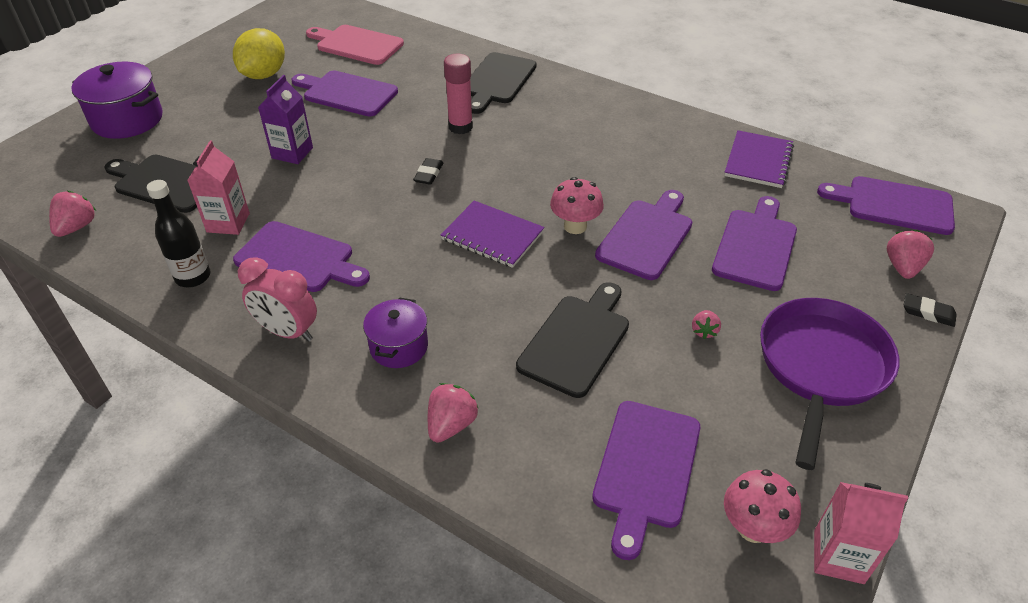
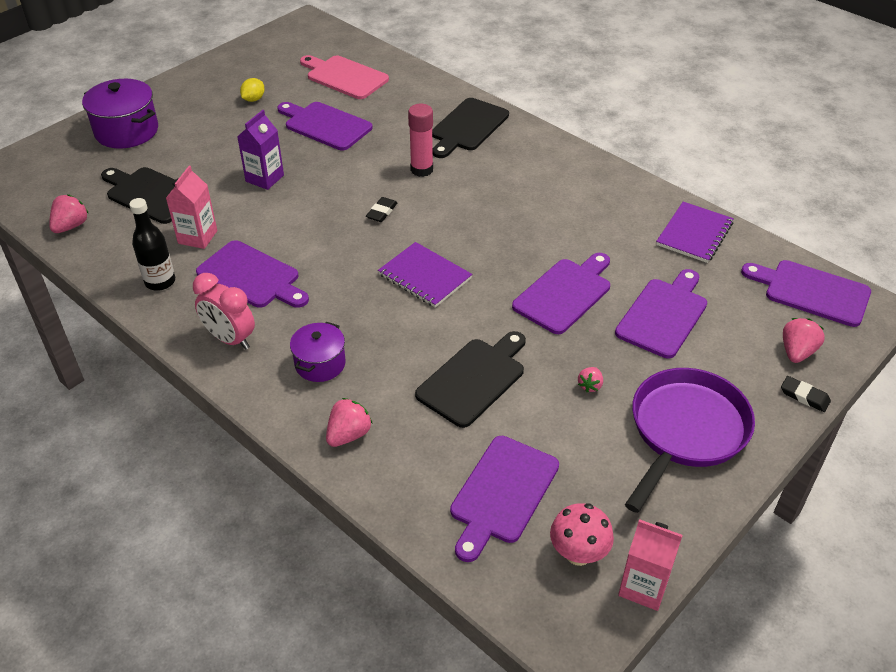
camera: 10 degrees right, 0 degrees up
(264, 75) = (253, 99): yellow lemon -> yellow lemon, size x0.51
(575, 226) = (501, 276): pink mushroom -> none

